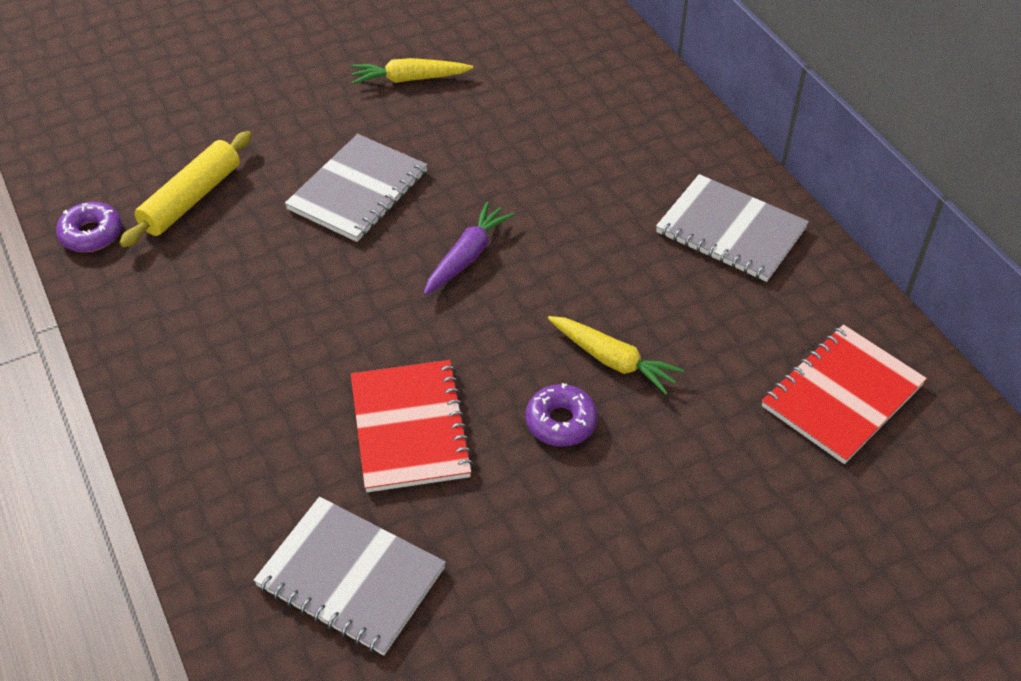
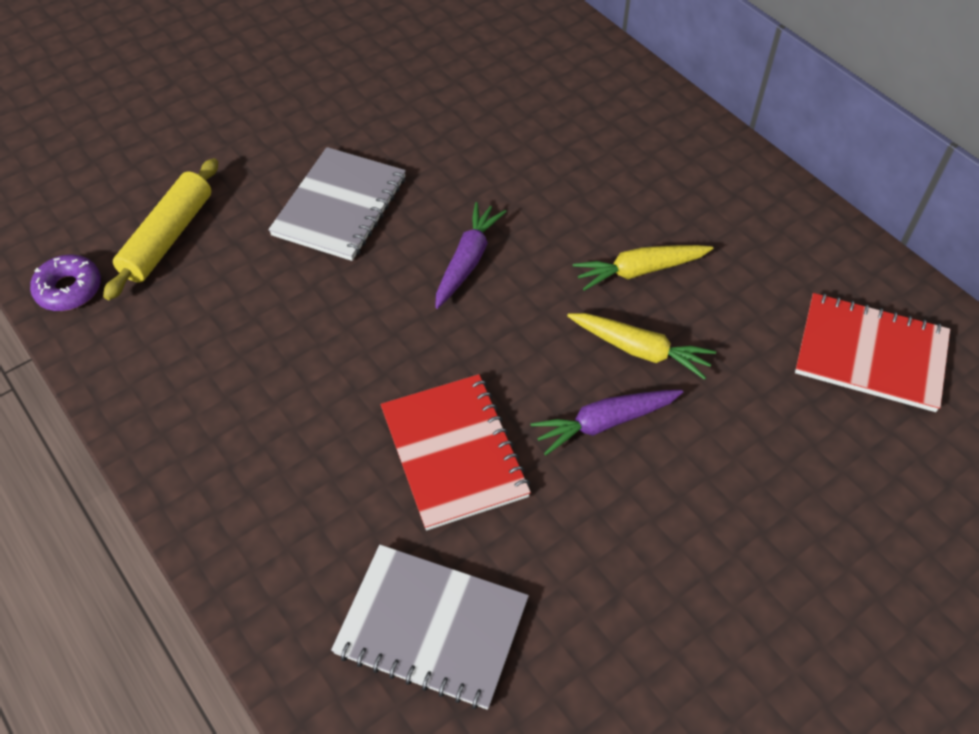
camera: 10 degrees left, 5 degrees up
(409, 79) = (365, 84): yellow carrot -> yellow carrot (640, 271)
(561, 422) = (605, 423): purple donut -> purple carrot
(730, 231) = (719, 200): grey notebook -> none
(842, 395) = (870, 354): red notebook -> red notebook turned 75 degrees clockwise

